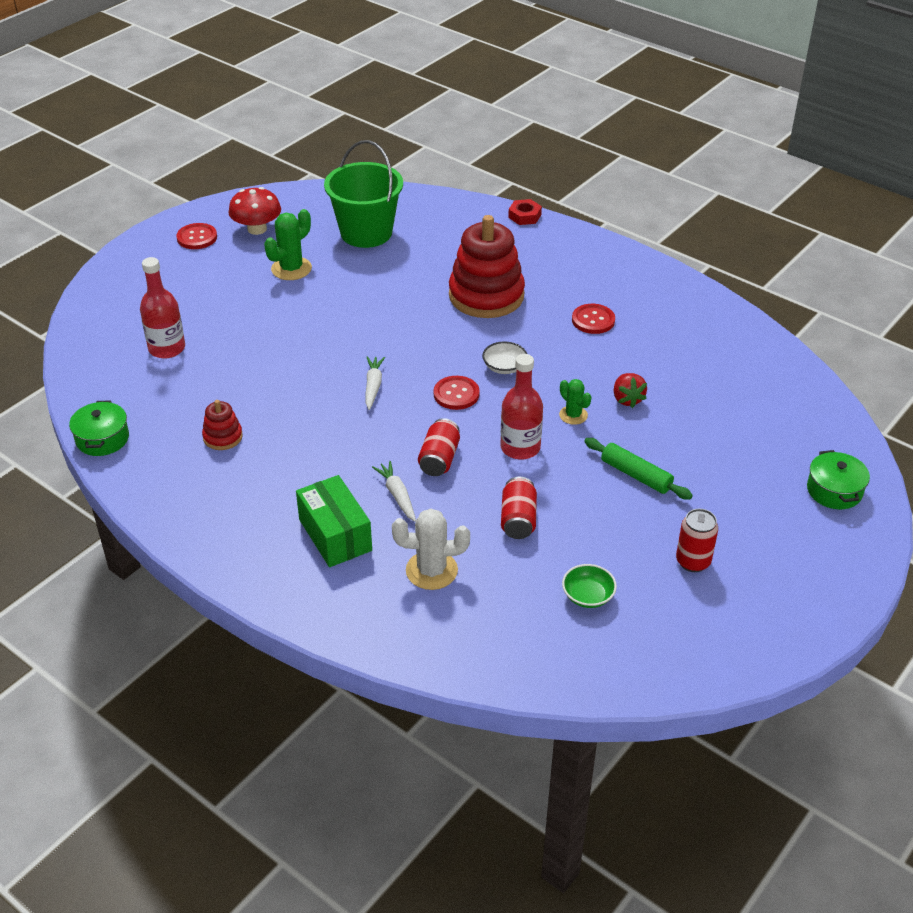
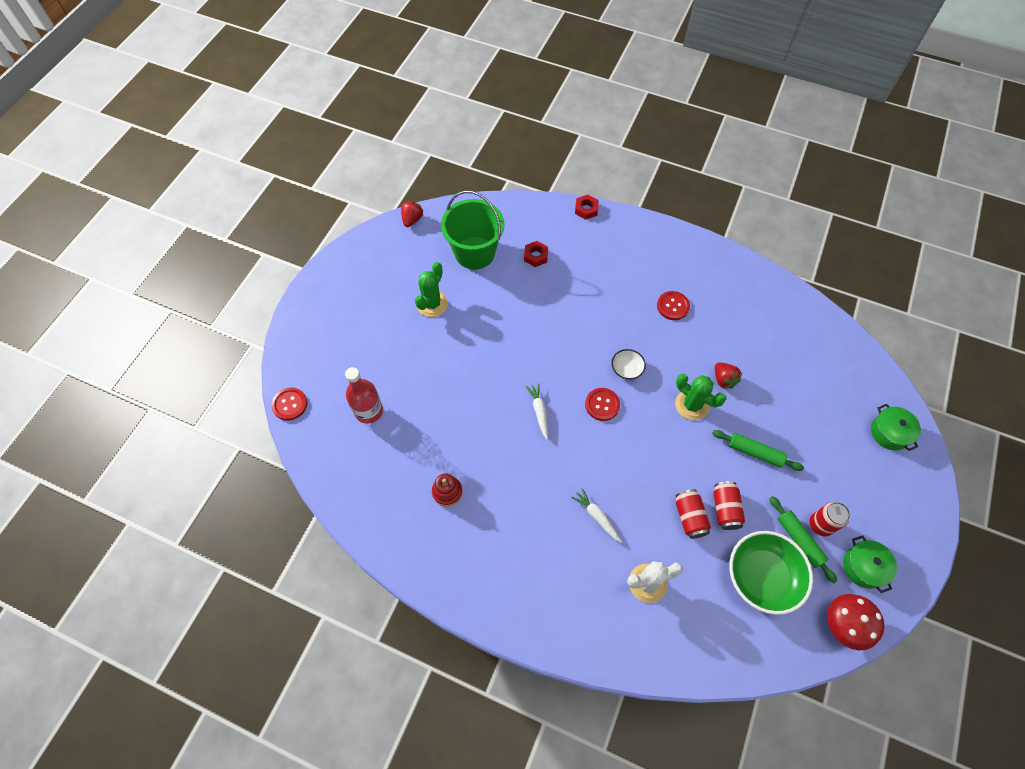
camera: 15 degrees left, 20 degrees up
(102, 439) = (356, 517): green pot -> green pot (864, 567)
(197, 237) = (346, 287): red button -> red button (290, 404)
(257, 229) = (389, 267): red mushroom -> red mushroom (844, 624)
(305, 193) = (412, 220): none -> red strawberry
(335, 535) = (567, 567): green box -> none
(439, 459) = (613, 473): red can -> red can (725, 509)
(440, 247) = (536, 256): none -> red nut
(486, 296) = (587, 299): red stacking toy -> none
(520, 448) = (666, 446): red bottle -> none
(573, 415) = (692, 405): green cactus -> green cactus, size x1.62
(588, 596) = (762, 577): green bowl -> green bowl, size x2.06
(656, 571) = (799, 540): none -> green rolling pin

